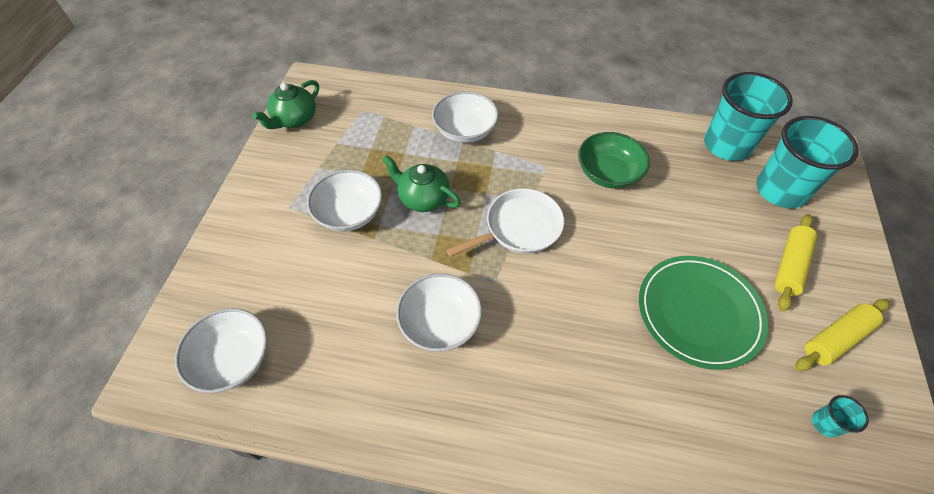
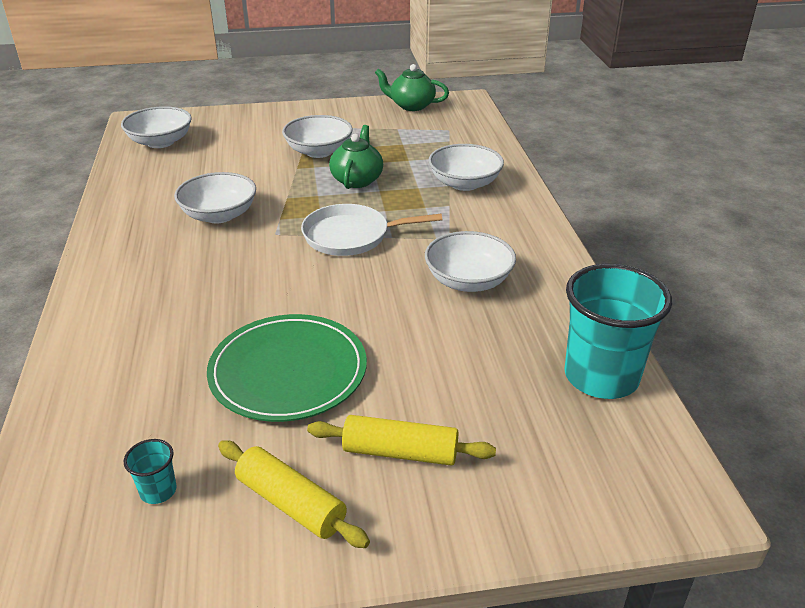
camera: 70 degrees right, 20 degrees down
(520, 227) = (350, 236): white pan -> white pan turned 135 degrees clockwise
(608, 173) = (468, 281): green bowl -> white bowl
(780, 190) = (546, 438): turquoise cup -> none

